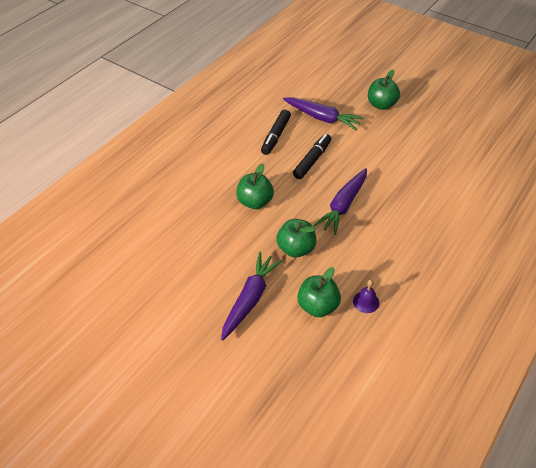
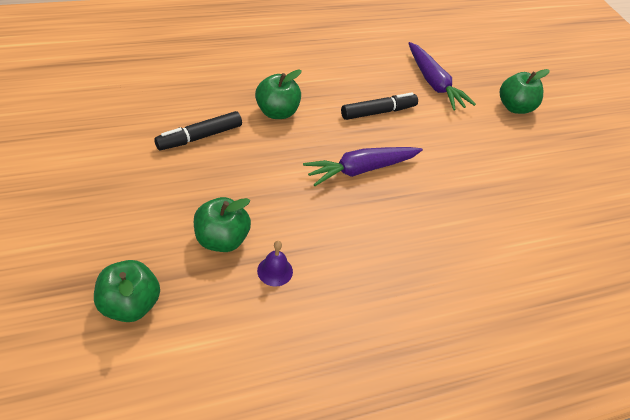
camera: 30 degrees right, 0 degrees up
(250, 299) = (168, 188): purple carrot -> none
(275, 136) = (366, 72): black marker -> black marker (199, 137)
(296, 249) = (265, 175): green apple -> green apple (130, 305)

